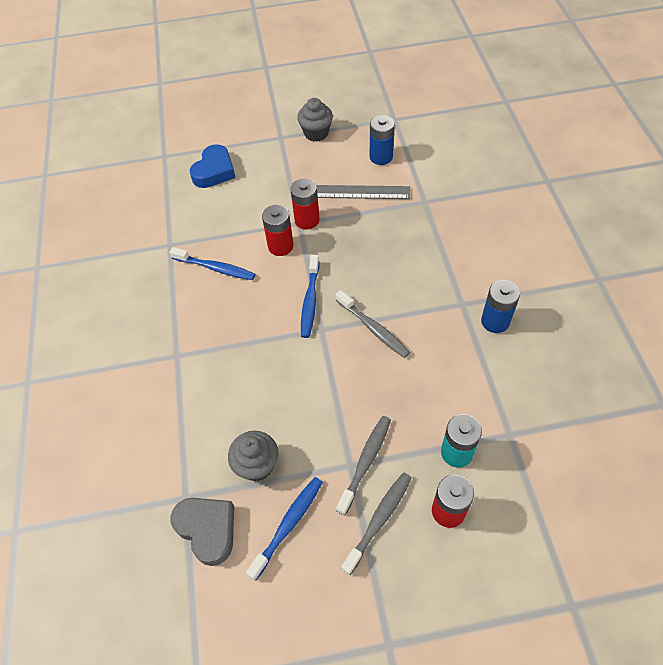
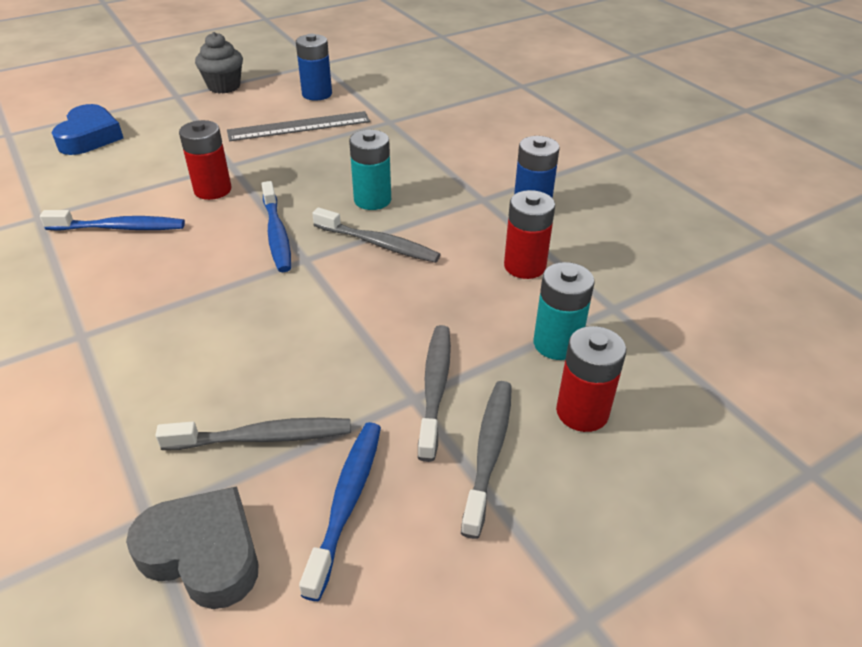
camera: 25 degrees left, 15 degrees down
(257, 465) = (263, 437): grey cupcake -> grey toothbrush
(307, 220) = (241, 160): red battery -> red battery (524, 266)
(383, 284) = (372, 200): none -> turquoise battery

